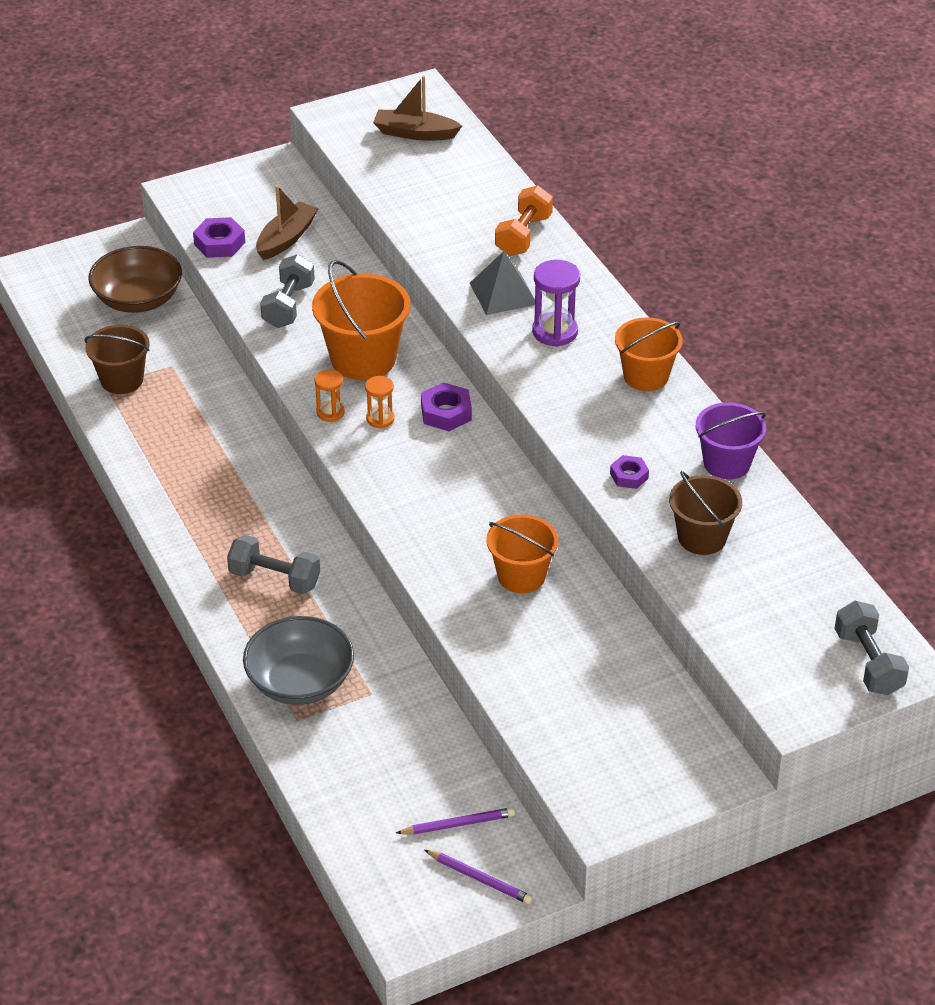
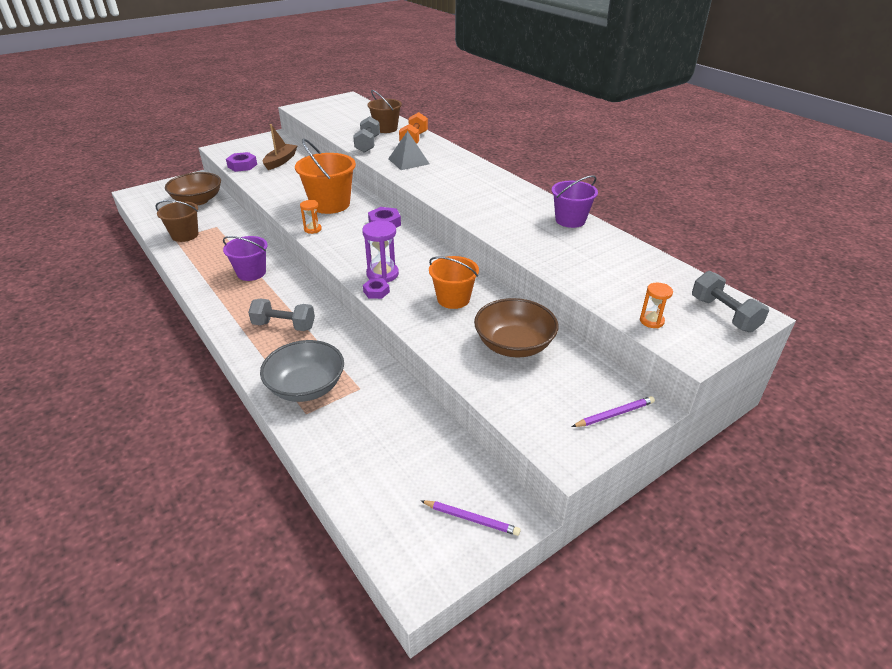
camera: 10 degrees left, 5 degrees down
(228, 473) = (251, 273): none -> purple bucket
(288, 305) = (283, 186): grey dumbbell -> grey dumbbell (367, 144)
(380, 419) = (344, 229): orange hourglass -> orange hourglass (651, 321)
(415, 133) = (346, 110): brown boat -> none
(458, 824) = (443, 475): purple pencil -> purple pencil (614, 414)
(555, 332) = (443, 173): purple hourglass -> purple hourglass (382, 274)
(585, 663) = (514, 345): none -> brown bowl
(629, 476) = (512, 231): purple nut -> purple nut (376, 291)
(646, 376) = (503, 187): orange bucket -> none
(702, 537) = (573, 257): brown bucket -> brown bucket (386, 129)

